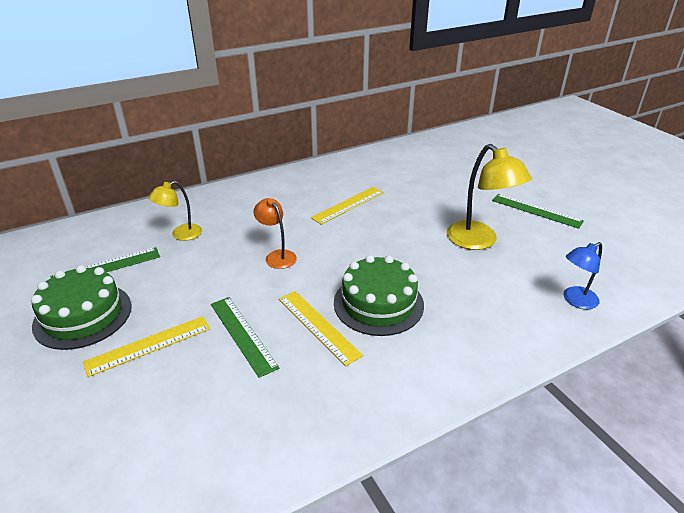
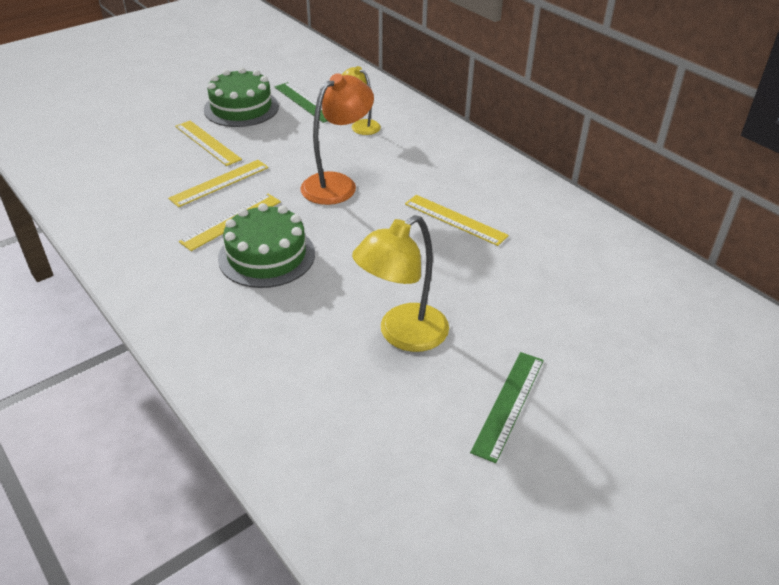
camera: 80 degrees right, 5 degrees up
(242, 334) = (219, 183): green ruler -> yellow ruler
(277, 256) = (337, 184): orange lamp -> orange lamp, size x1.68
(575, 301) = (284, 422): blue lamp -> none

